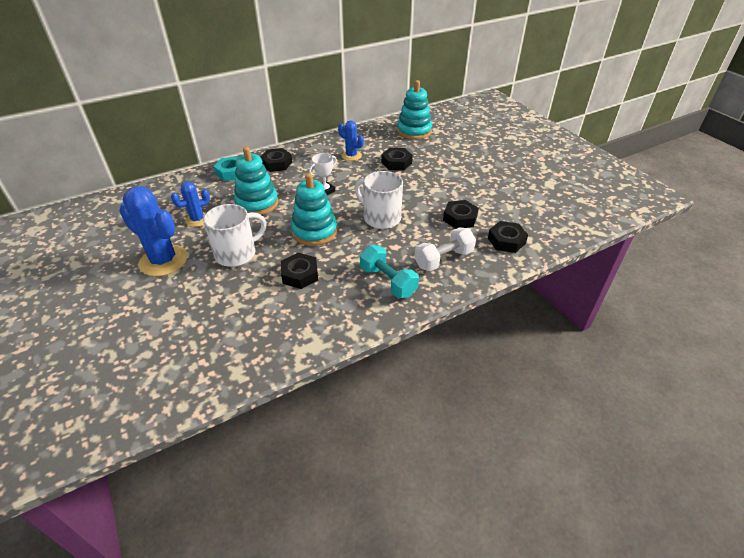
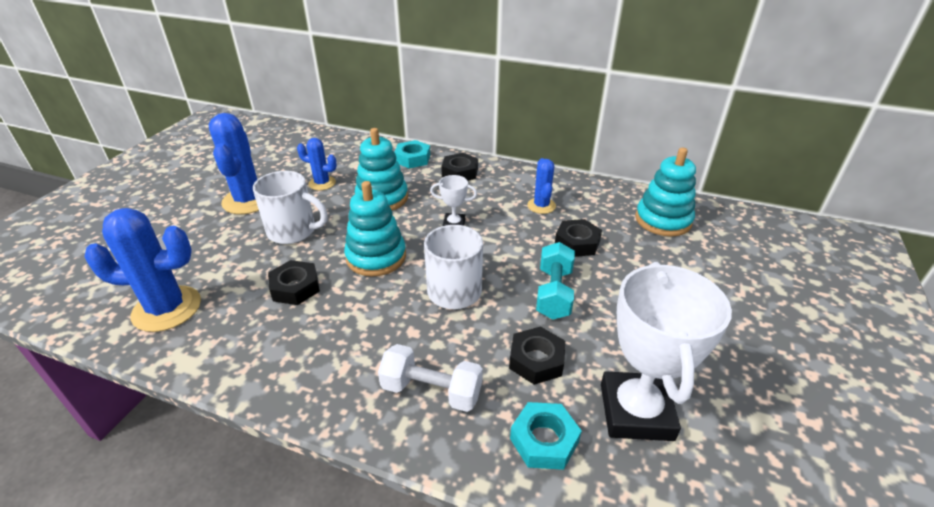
camera: 50 degrees right, 5 degrees down
(244, 341) = (167, 309): none -> blue cactus
(388, 281) = (340, 362): turquoise dumbbell -> turquoise dumbbell (554, 293)
(506, 241) = (544, 440): black nut -> turquoise nut
(516, 209) = (635, 411): none -> white trophy

